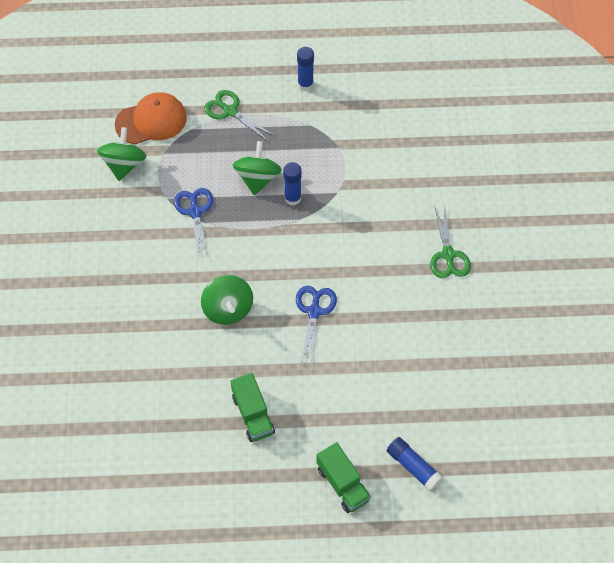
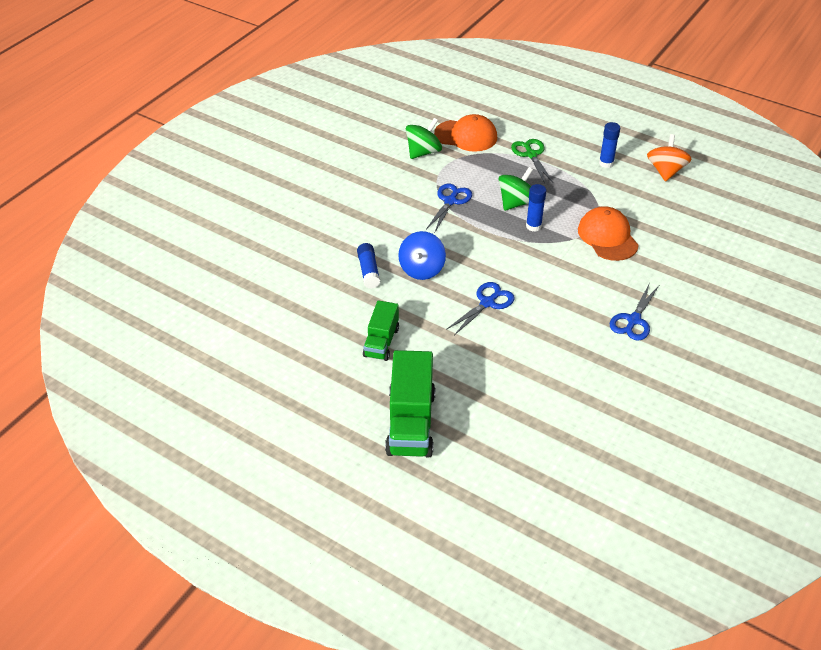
camera: 35 degrees right, 15 degrees down
(228, 309) = (421, 269): green spinning top -> blue spinning top
(342, 484) = (410, 423): green truck -> green truck, size x1.65
(363, 66) = (665, 171): none -> orange spinning top
(365, 173) = (607, 237): none -> orange cap
(413, 466) = (478, 443): blue glue stick -> blue glue stick (368, 271)
(448, 255) = (633, 320): green scissors -> blue scissors

